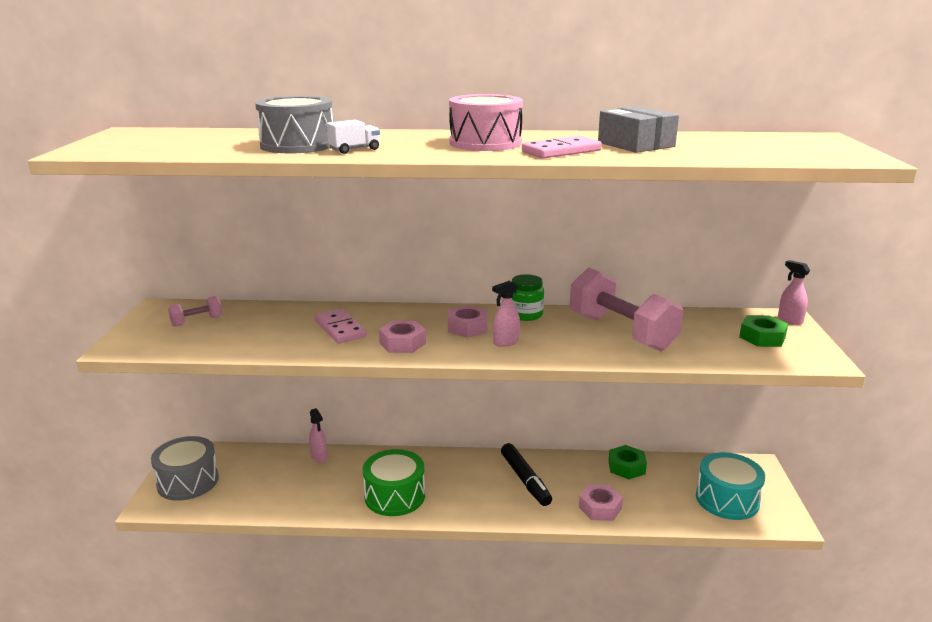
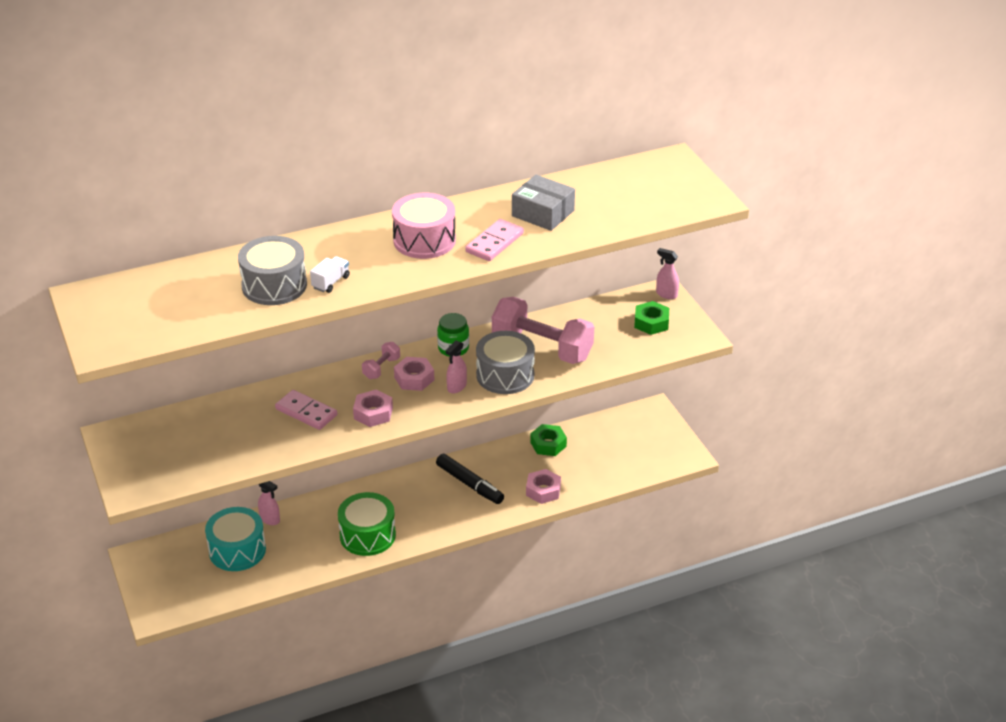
camera: 25 degrees left, 15 degrees up
(188, 481) = (167, 583): grey drum -> grey drum (505, 375)
(197, 321) = (167, 441): pink dumbbell -> pink dumbbell (381, 368)
(727, 499) = (639, 451): turquoise drum -> turquoise drum (237, 550)

